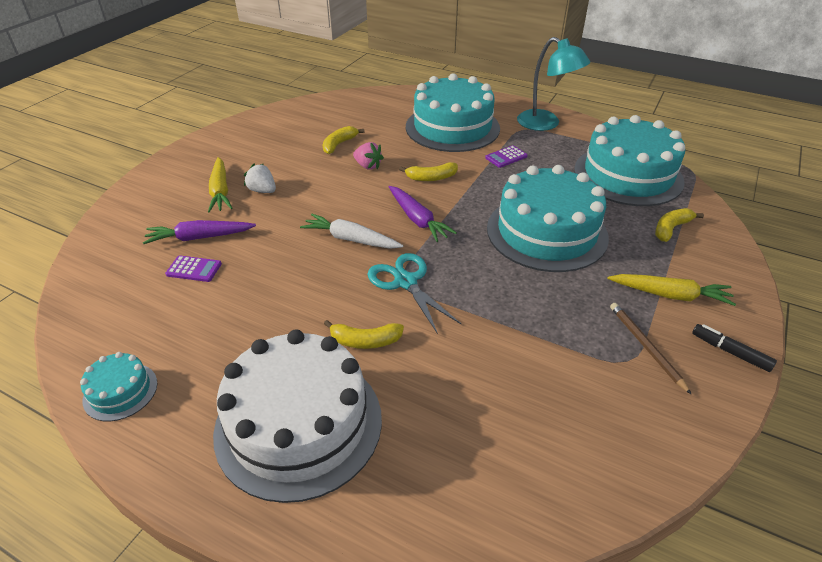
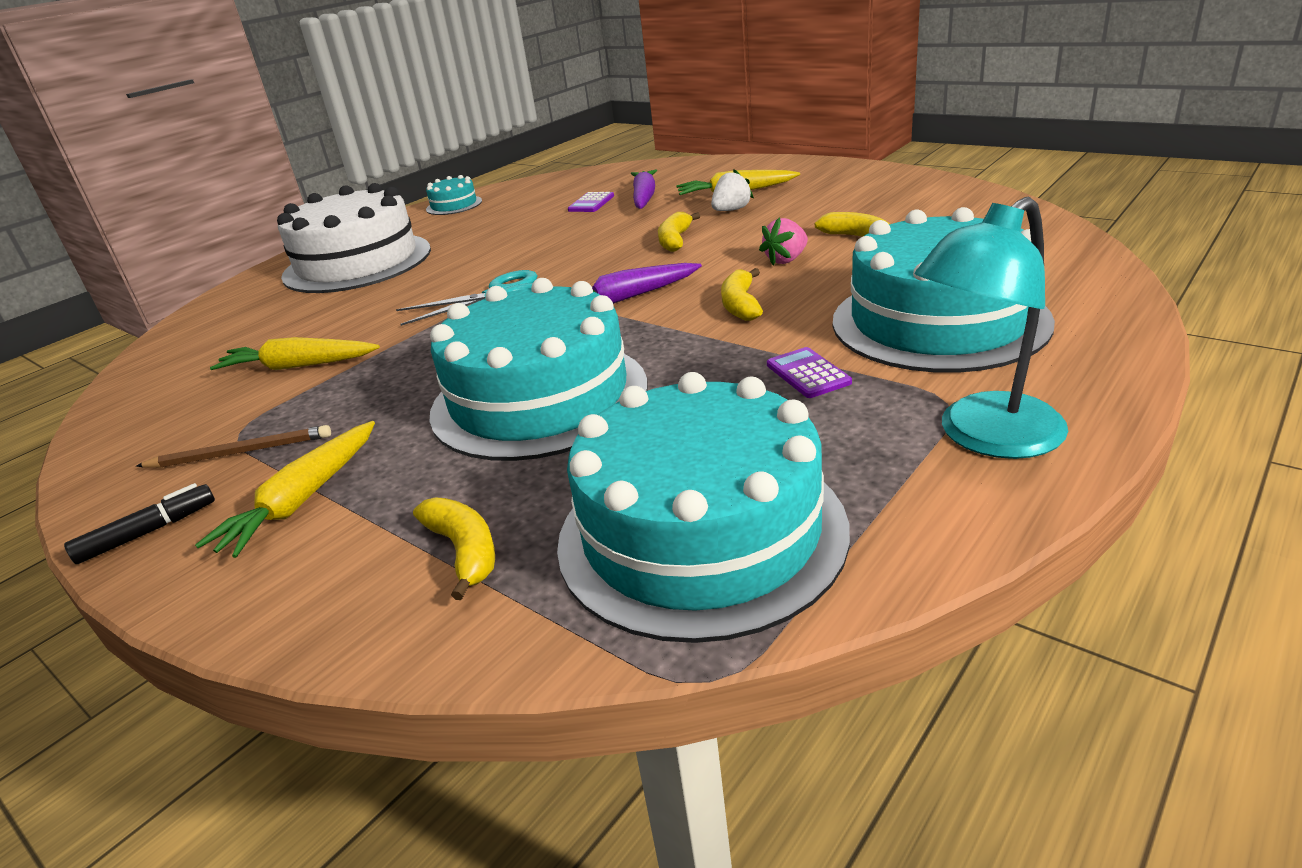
camera: 105 degrees right, 10 degrees down
(351, 239) = (602, 262): white carrot -> none
(365, 341) = (425, 280): yellow banana -> yellow banana (675, 240)
(532, 368) = (298, 366): none -> yellow carrot

